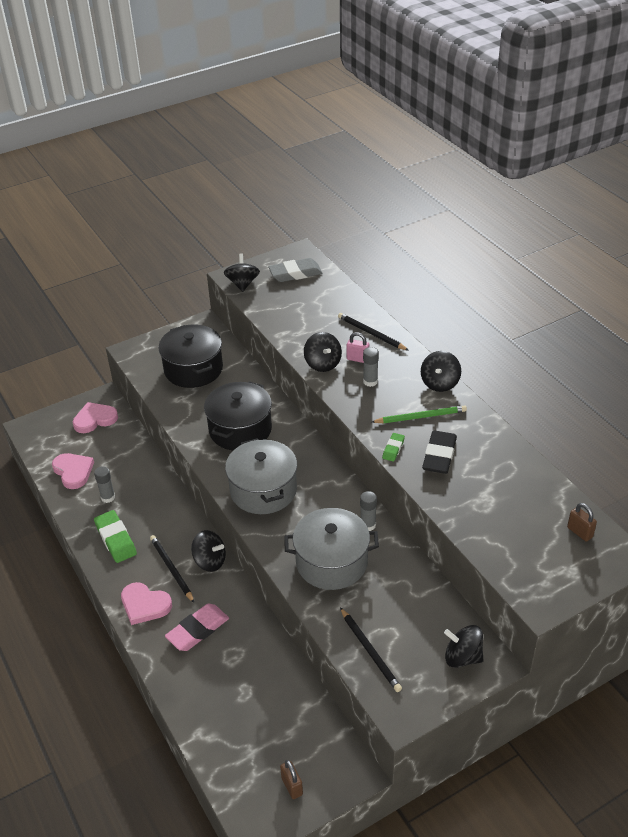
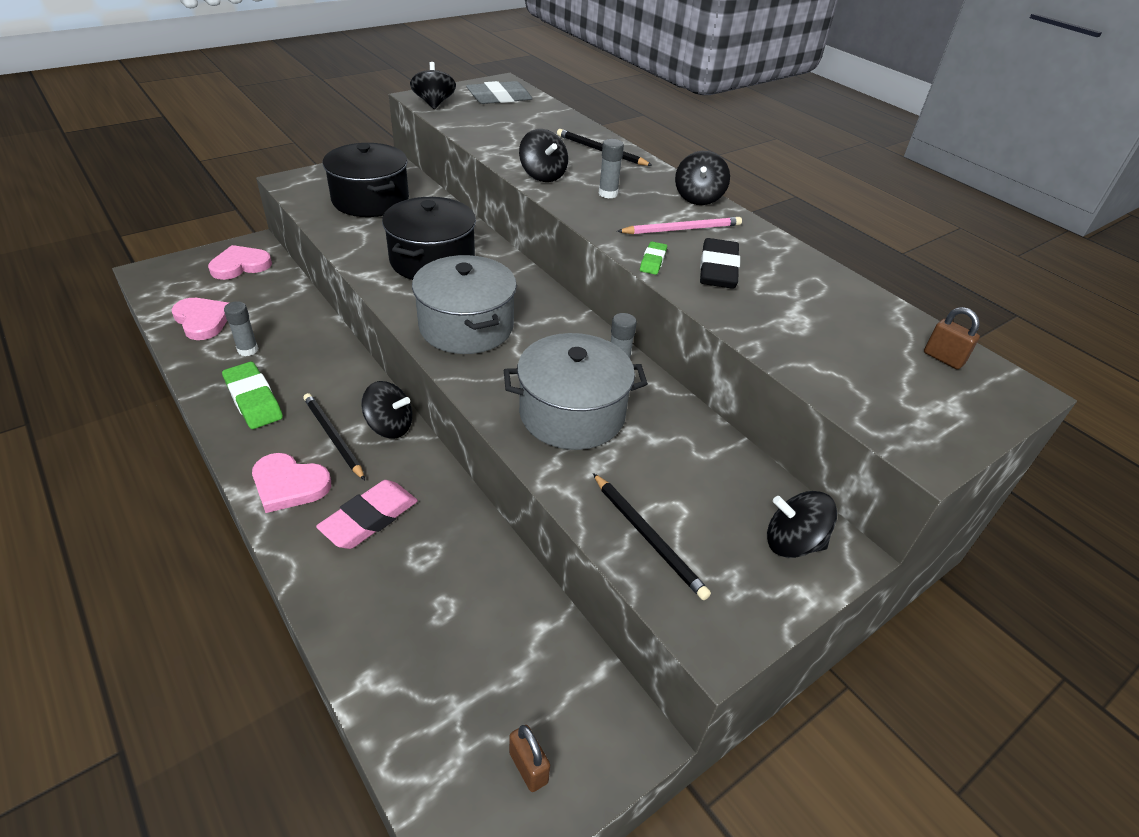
camera: 10 degrees left, 0 degrees up
(357, 359) = (588, 172): pink padlock -> none
(420, 417) = (682, 229): green pencil -> pink pencil

